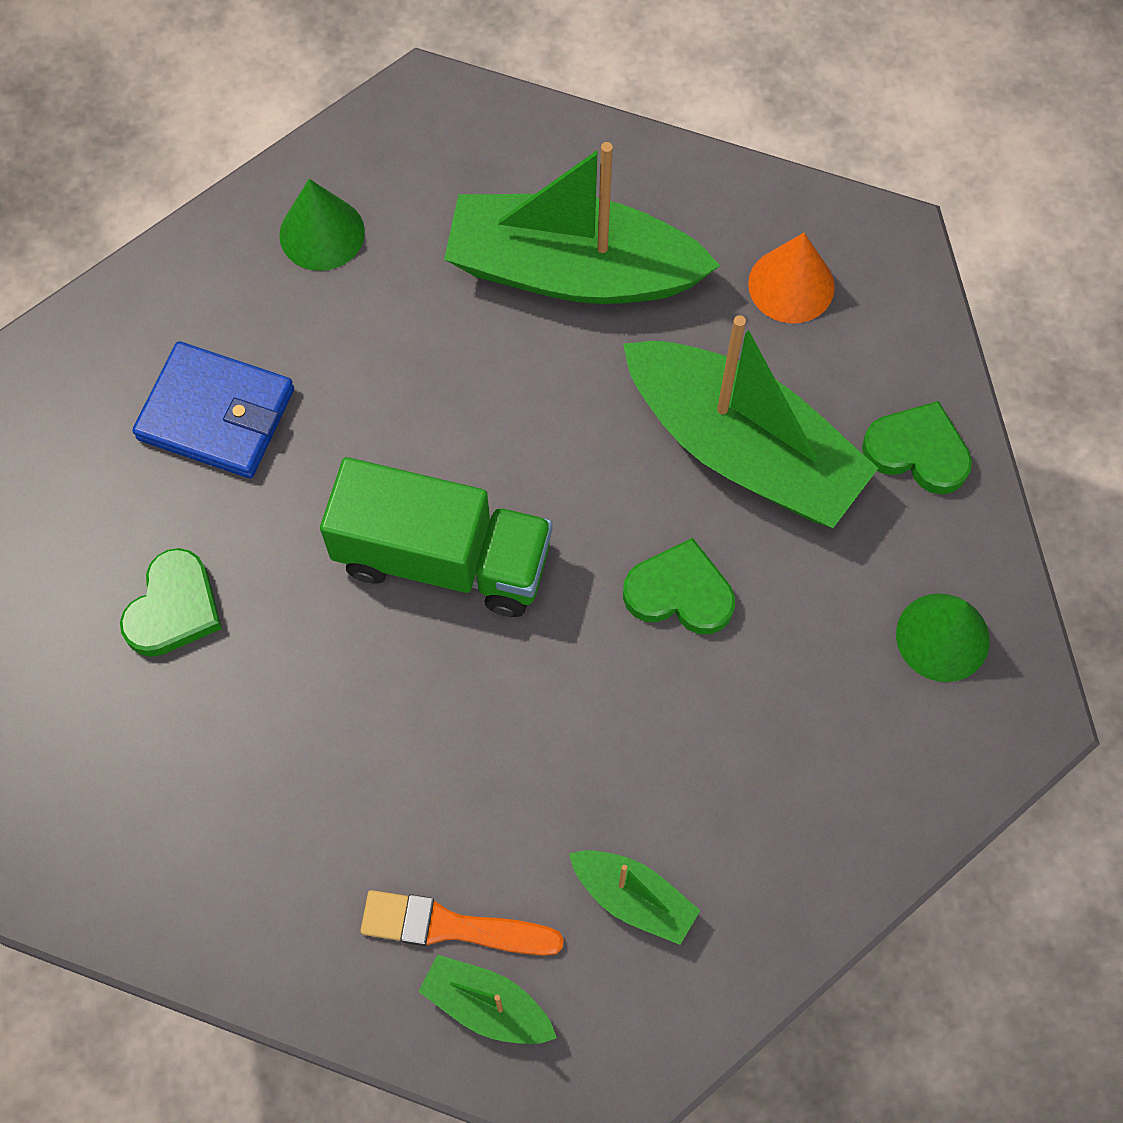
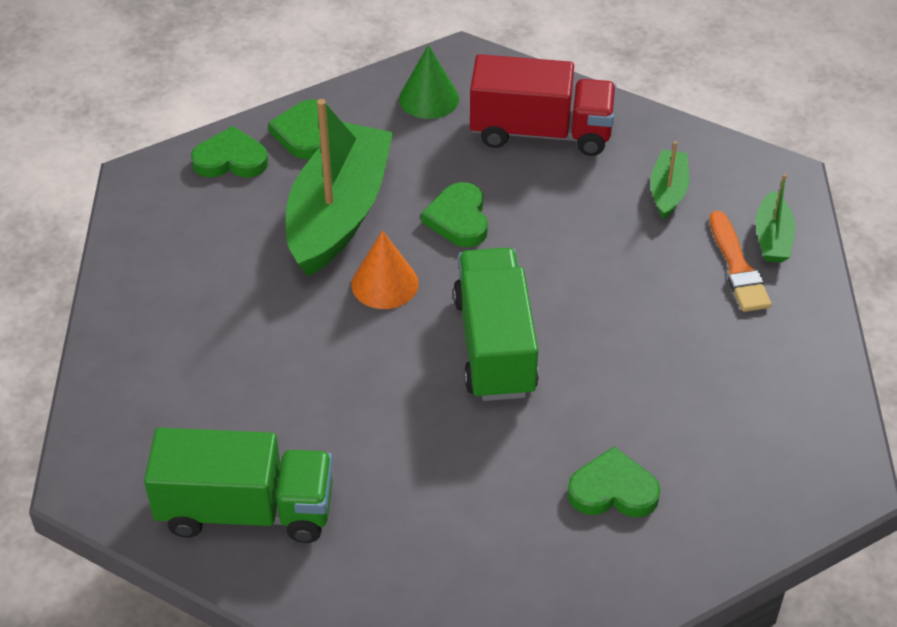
camera: 110 degrees left, 20 degrees down
(216, 414) = (442, 523): blue wallet -> none
(322, 233) = (246, 510): green cone -> green truck
(572, 271) = (226, 340): green boat -> none
(791, 285) = (196, 219): orange cone -> orange cone (385, 283)
(818, 767) = (541, 132): none -> red truck
(892, 349) = (231, 159): none -> green heart

